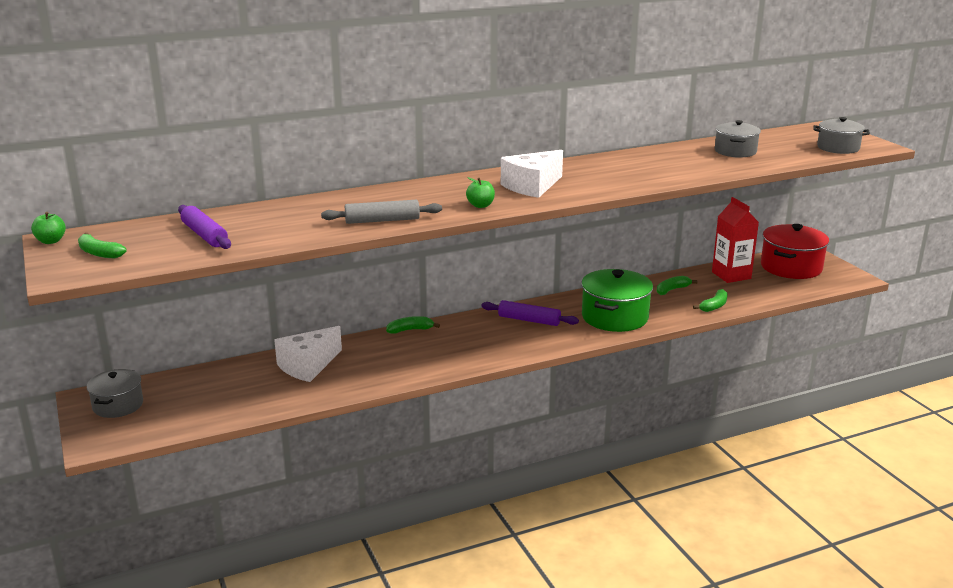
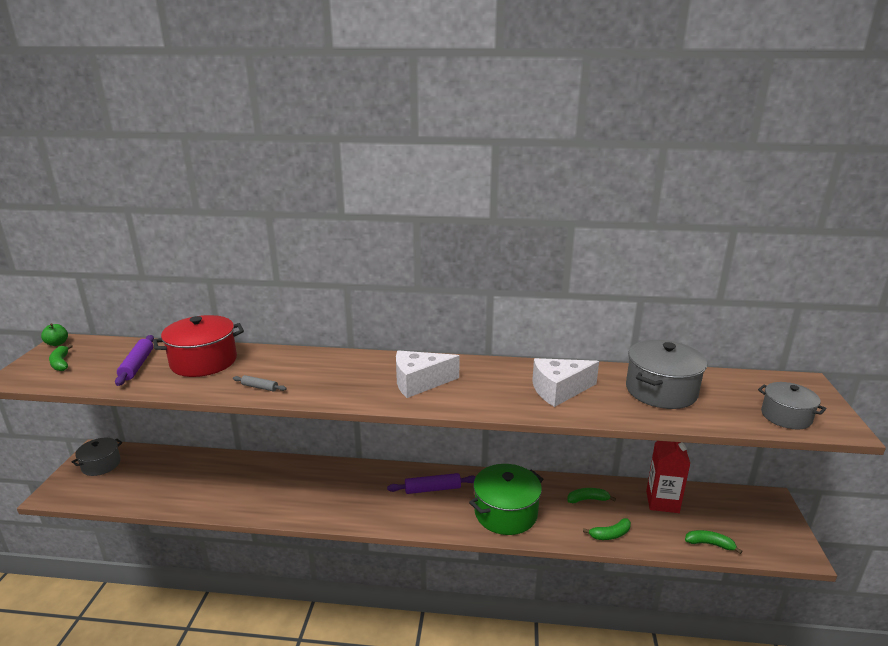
camera: 30 degrees right, 0 degrees up
(308, 366) = (238, 474): white cheese -> white cheese (559, 390)
(382, 220) = (259, 387): grey rolling pin -> grey rolling pin, size x0.59
(410, 330) = (338, 466): green banana -> green banana (709, 544)
(480, 205) = (350, 393): green apple -> none
(529, 320) = (432, 489): purple rolling pin -> purple rolling pin turned 60 degrees counterclockwise
(735, 151) = (661, 391): grey pot -> grey pot, size x1.60
(791, 267) = (736, 513): red pot -> red pot (204, 362)

